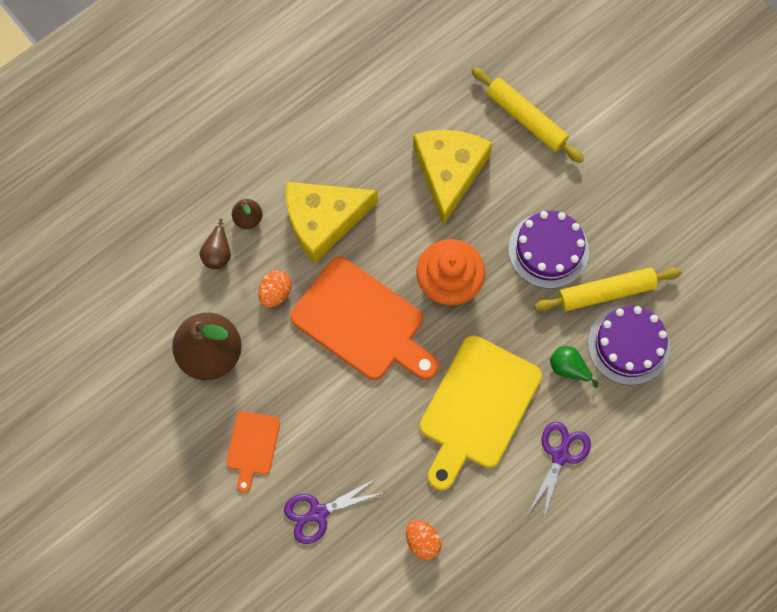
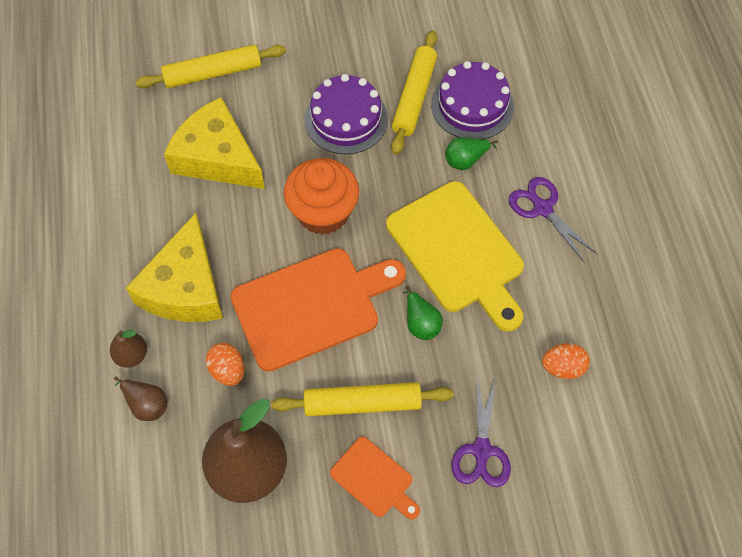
camera: 60 degrees left, 10 degrees down
(306, 405) = (362, 403): none -> yellow rolling pin
(397, 412) = (421, 323): none -> green pear

